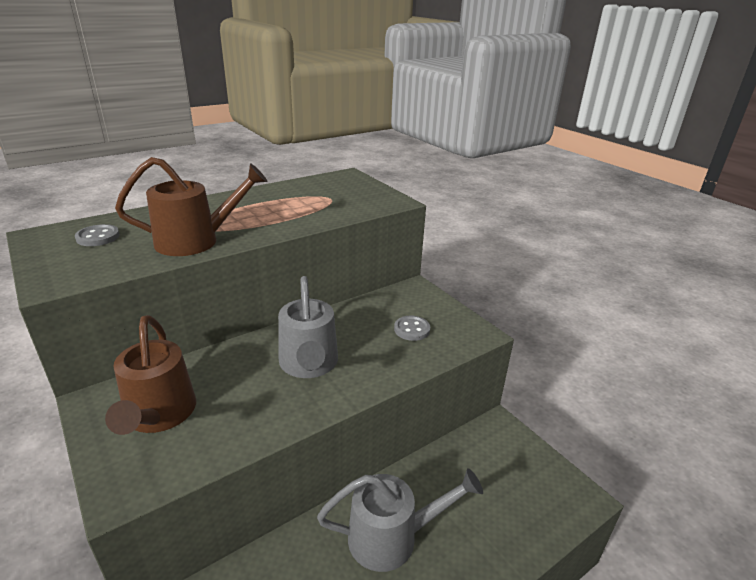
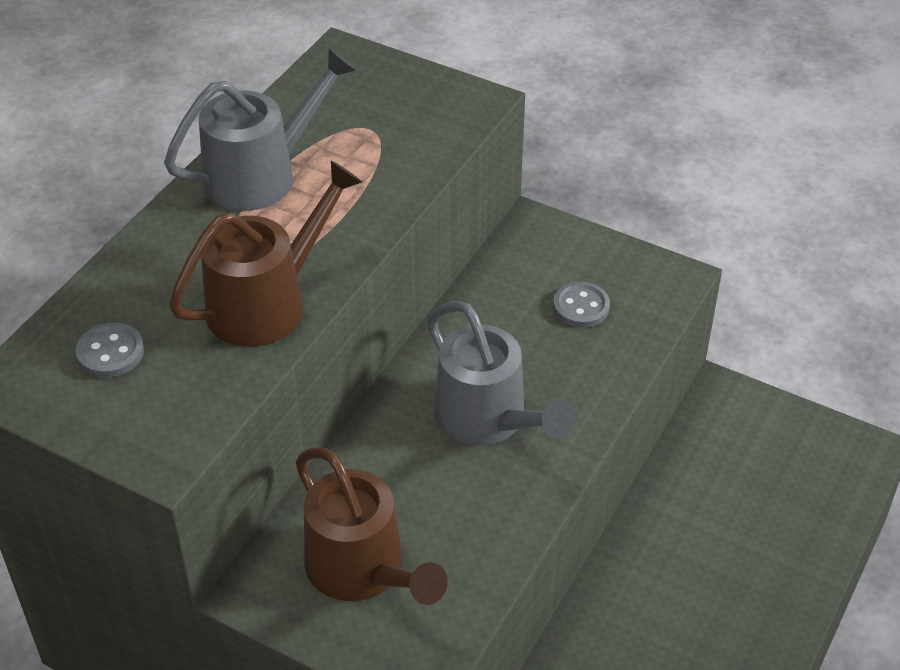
camera: 25 degrees left, 15 degrees up
(393, 537) = (679, 592): grey watering can -> grey watering can (262, 174)

